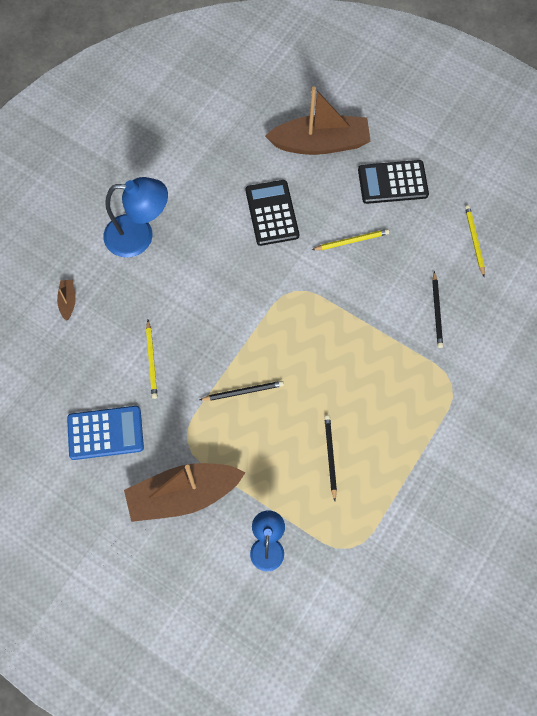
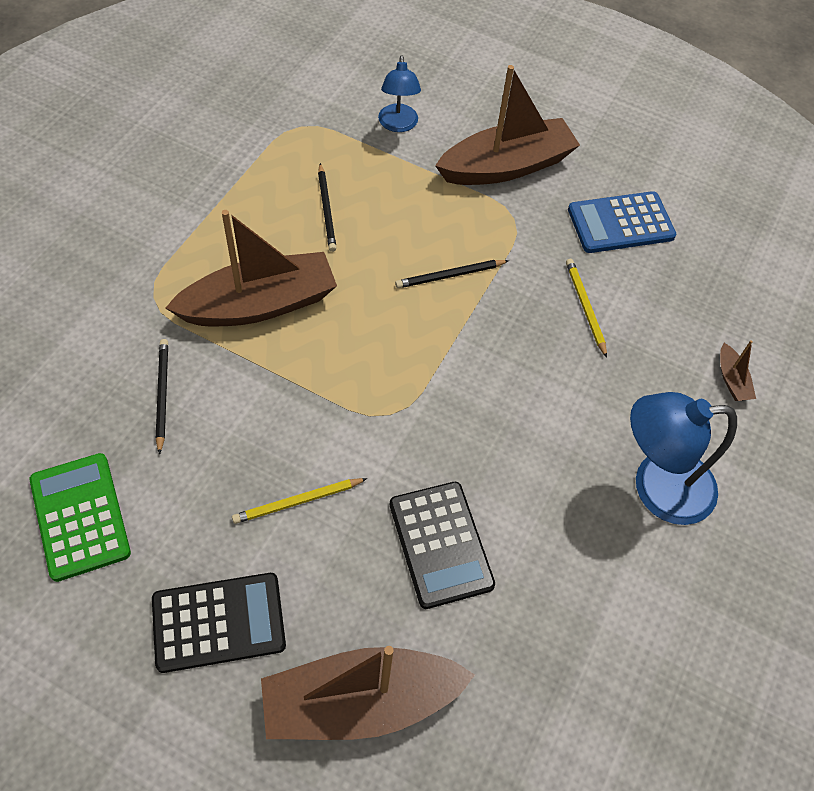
camera: 170 degrees right, 10 degrees down
(378, 374) = (259, 304): none -> brown boat
(474, 240) = (80, 516): yellow pencil -> green calculator

